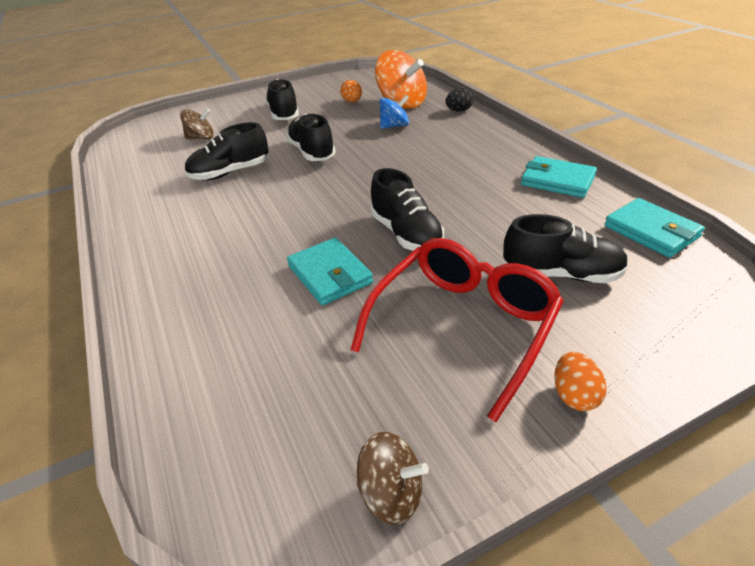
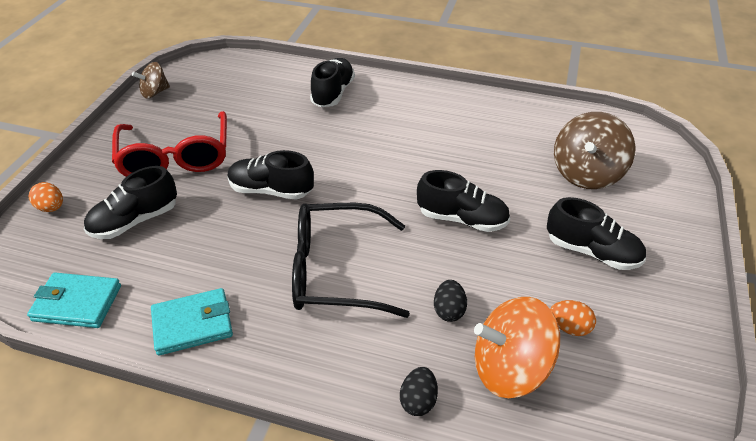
camera: 130 degrees right, 5 degrees up
(201, 138) = (586, 173): brown spinning top -> brown spinning top, size x1.75
(230, 173) = (482, 160): black shoe -> black shoe (333, 93)
(330, 274) = (285, 140): turquoise wallet -> none
(394, 126) = (449, 310): blue spinning top -> black egg
(429, 164) = (336, 271): none -> black glasses
(574, 395) = (95, 158): orange egg -> orange egg (51, 208)

